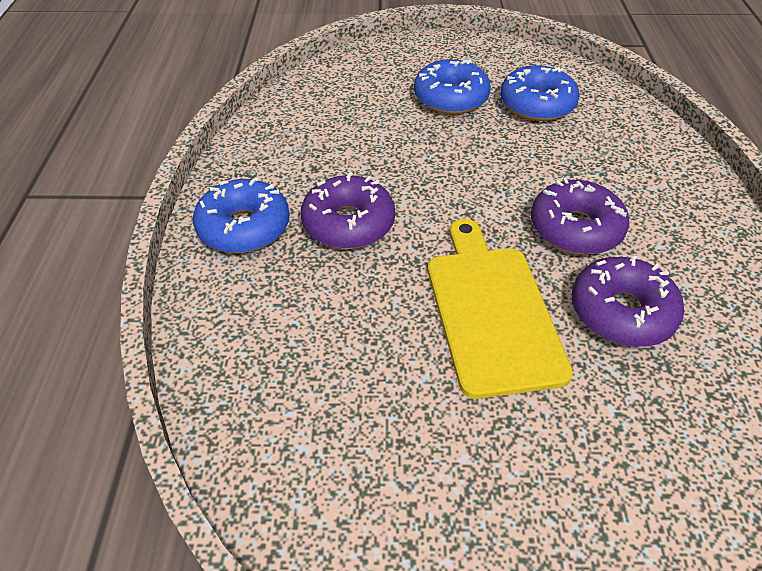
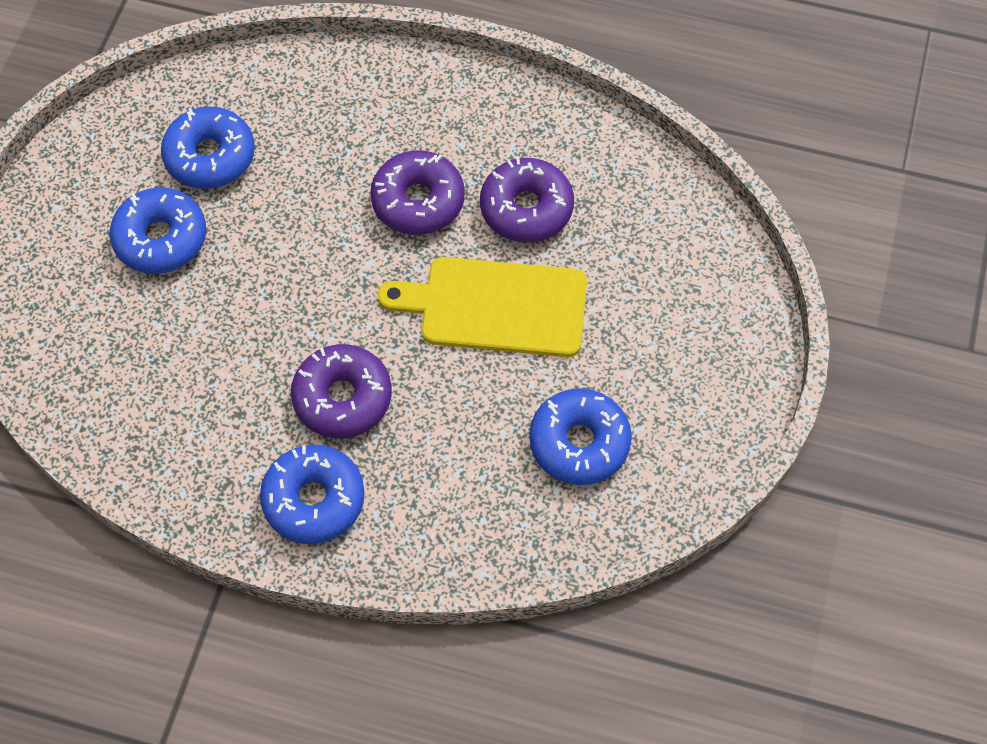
camera: 75 degrees left, 15 degrees up
(355, 423) = (579, 443): none -> blue donut

